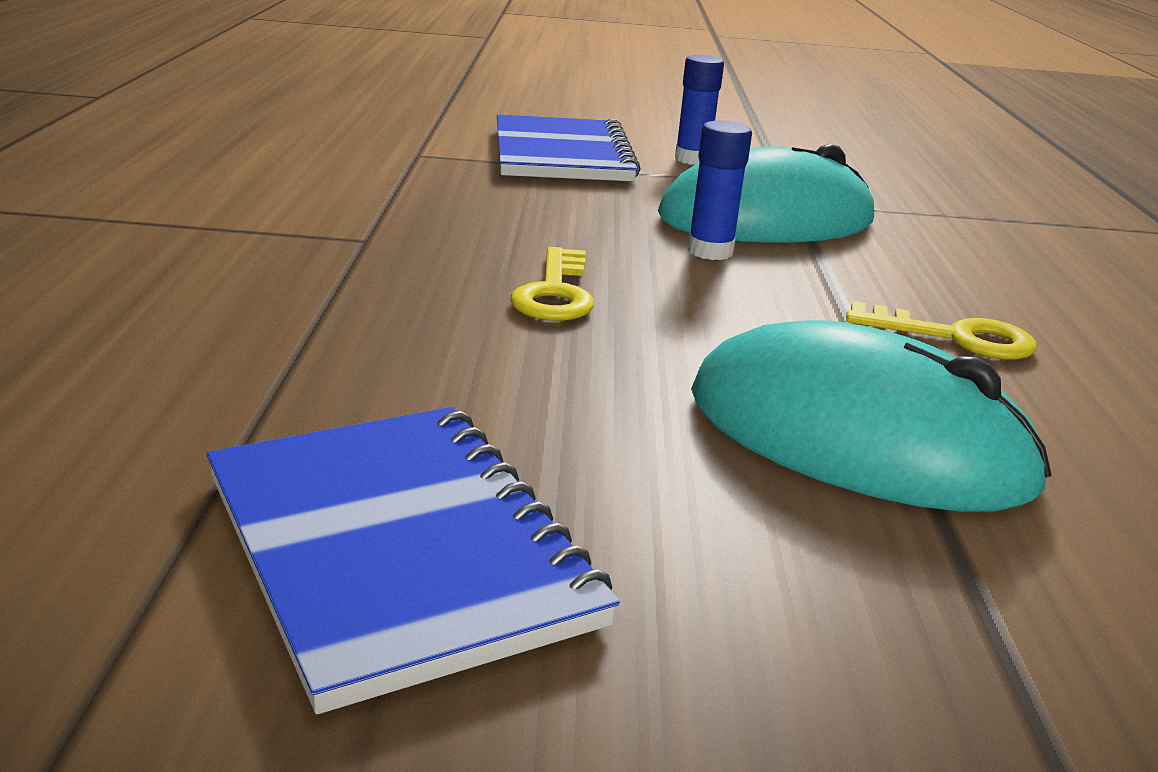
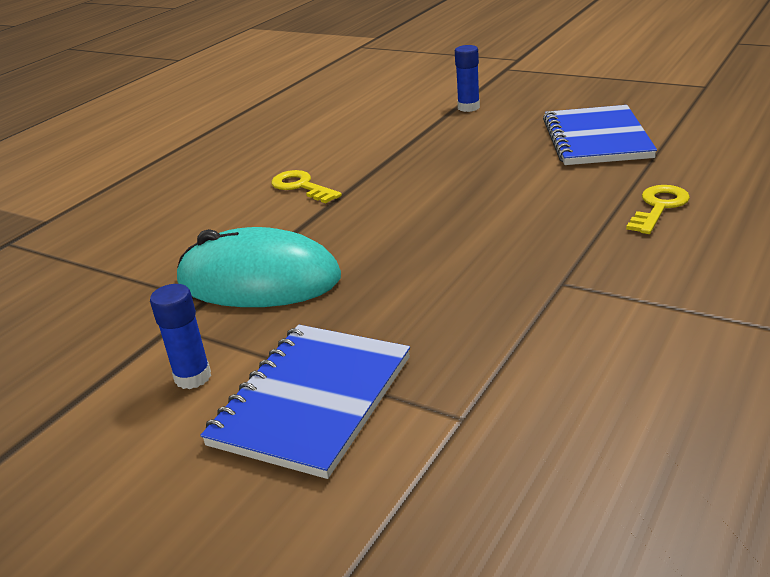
camera: 145 degrees left, 5 degrees up
(555, 293) = (470, 227): yellow key -> yellow key (659, 207)
(710, 251) = (342, 251): blue glue stick -> blue glue stick (468, 107)
(857, 438) = (413, 154): turquoise mouse -> none

